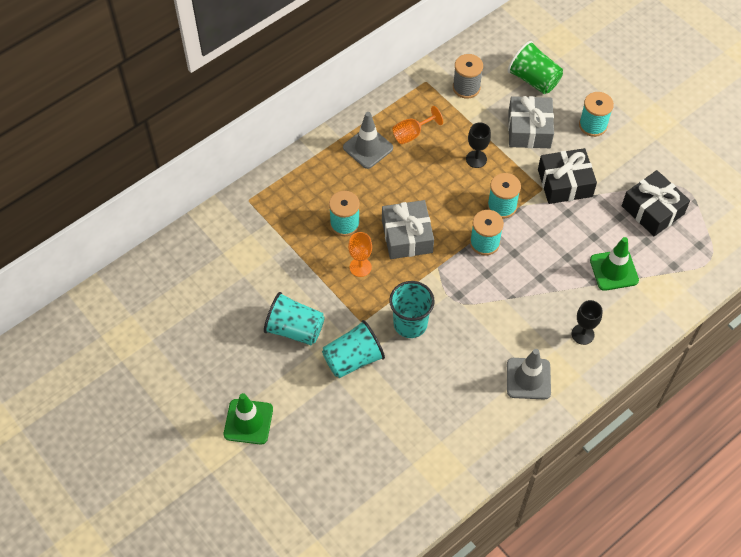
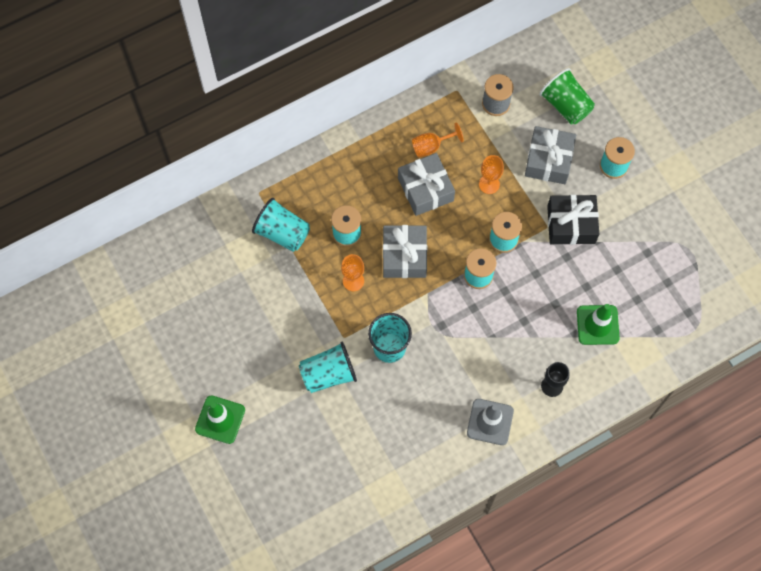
camera: 10 degrees right, 10 degrees up
(295, 329) = (279, 334): turquoise cup -> turquoise cup (282, 233)
(368, 148) = (385, 155): grey traffic cone -> none
(414, 173) = (425, 189): none -> grey gift
(476, 159) = (489, 184): black goblet -> orange goblet
(652, 210) = (651, 267): black gift -> none

